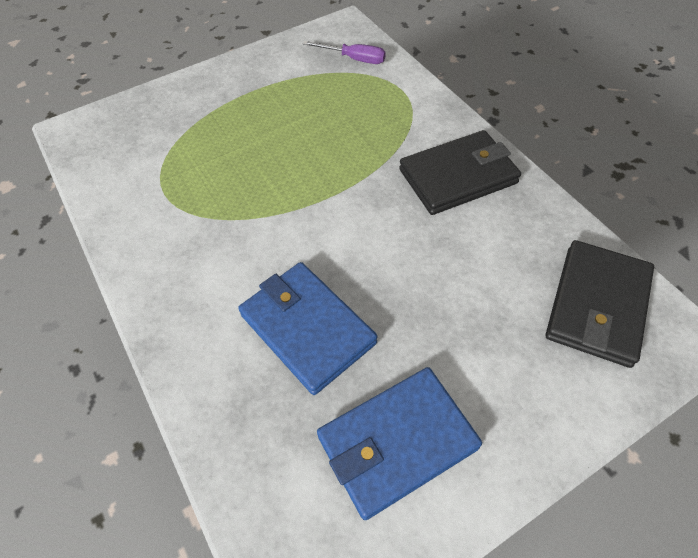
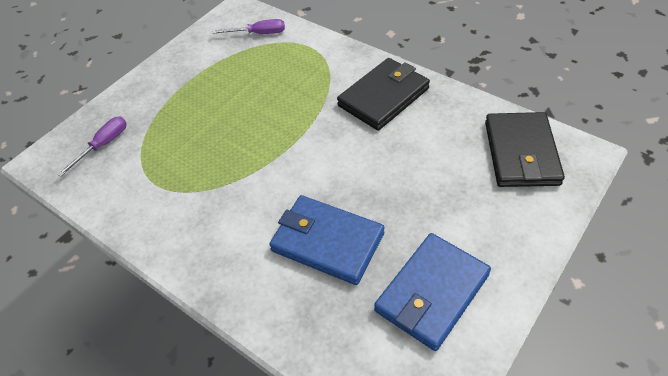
camera: 20 degrees left, 5 degrees down
(136, 133) = (103, 145): none -> purple screwdriver

